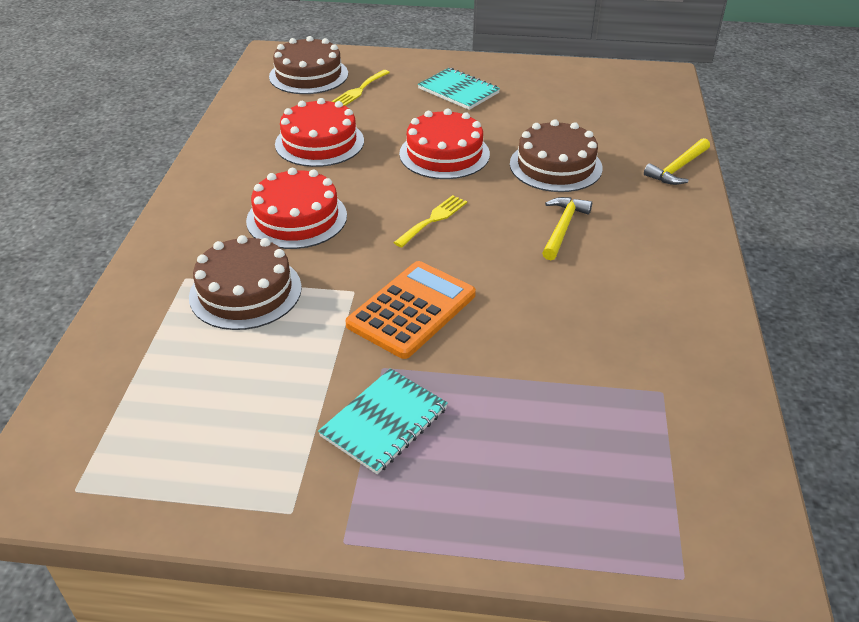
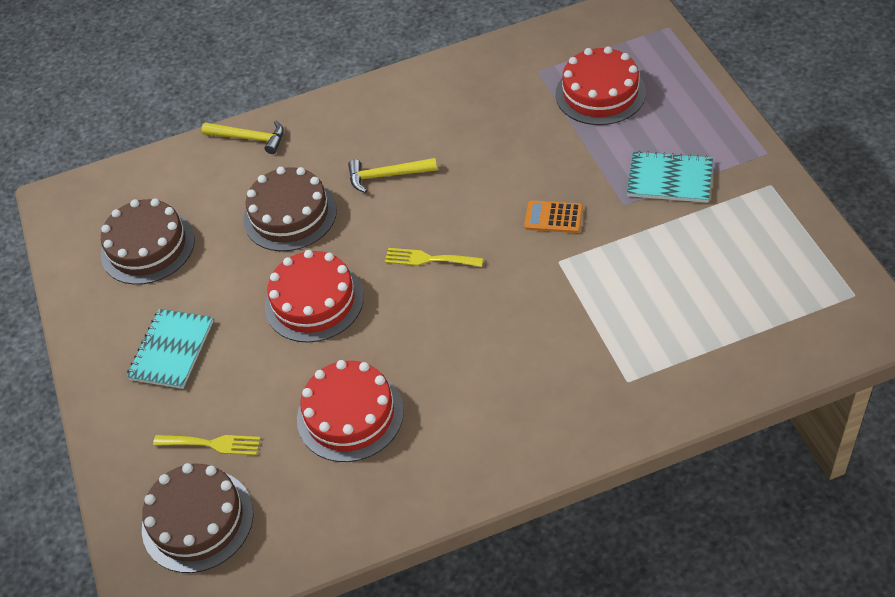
camera: 110 degrees left, 10 degrees up
(245, 291) = (611, 328): brown cake -> brown cake (148, 247)
(297, 218) = (491, 355): red cake -> red cake (600, 93)
(411, 310) = (553, 217): orange calculator -> orange calculator, size x0.54

